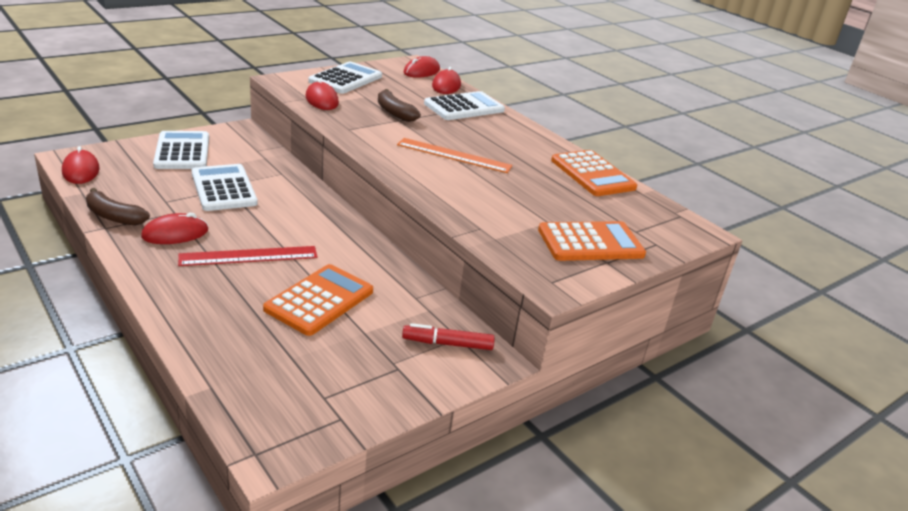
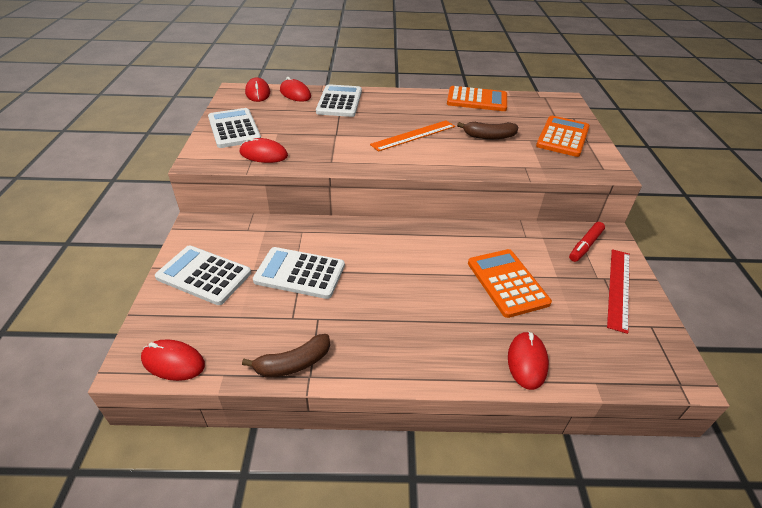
camera: 50 degrees left, 10 degrees up
(175, 233) = (356, 330): red mouse -> red mouse (527, 361)
(249, 256) = (423, 297): red ruler -> red ruler (619, 288)
(394, 112) = (321, 131): brown banana -> brown banana (488, 136)

